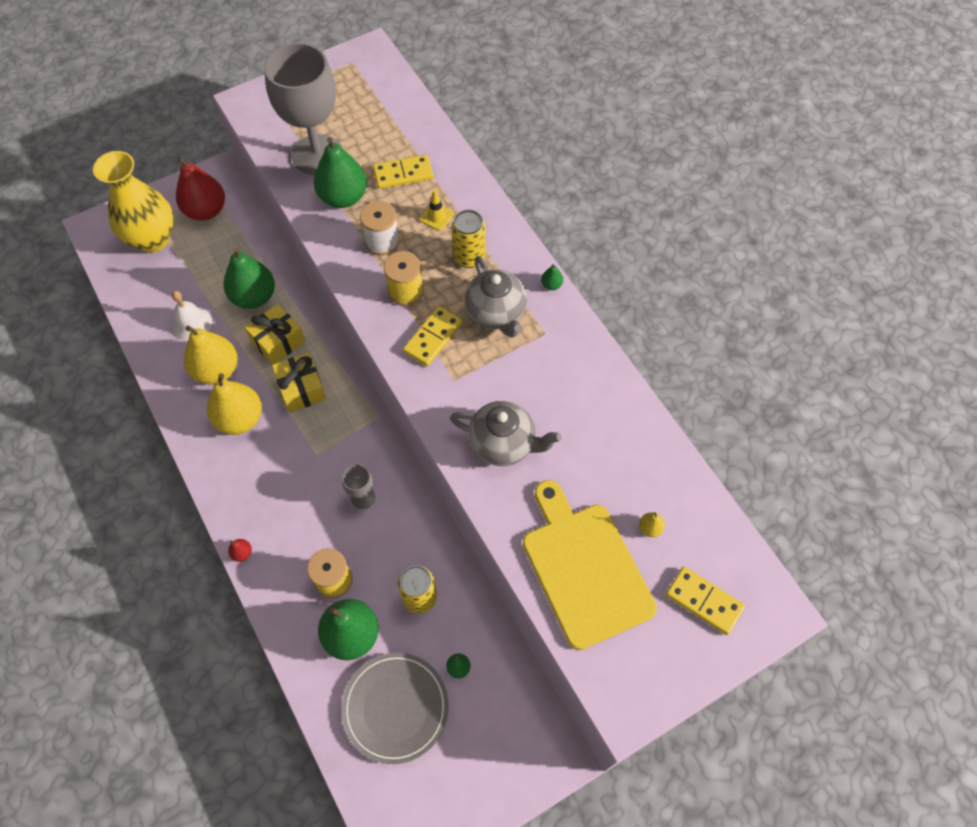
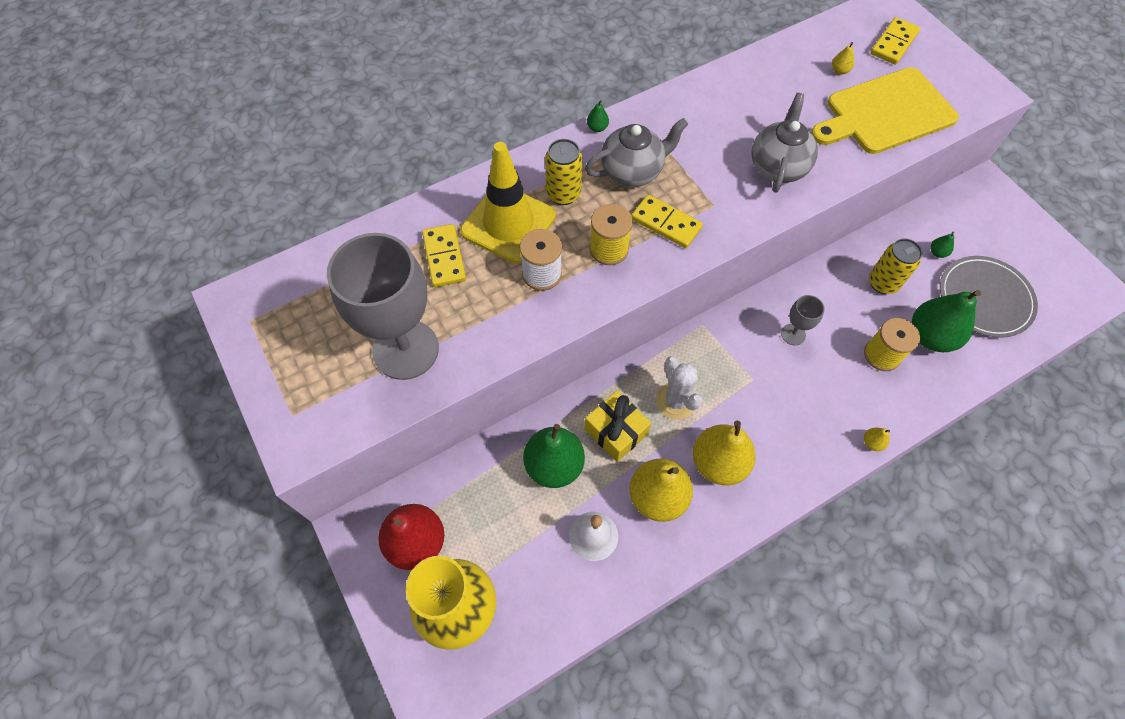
camera: 90 degrees left, 0 degrees up
(242, 553) = (872, 442): red pear -> yellow pear
(302, 389) = (675, 401): yellow gift -> white cactus
(343, 197) = (475, 317): green pear -> none
(436, 217) = (508, 223): yellow traffic cone -> yellow traffic cone, size x2.47

